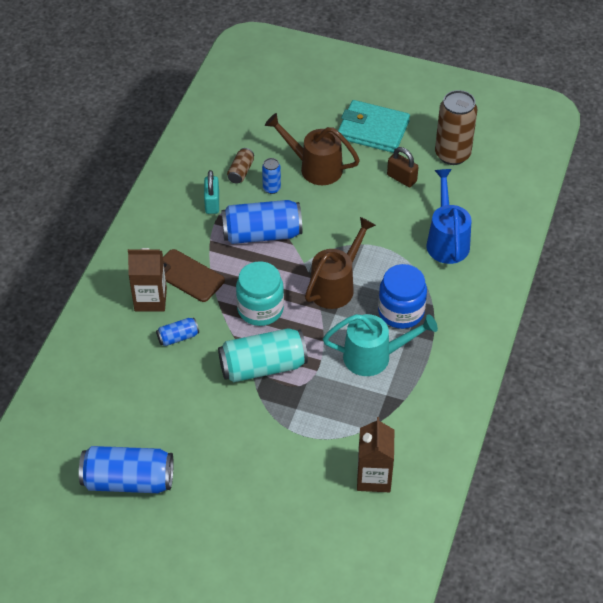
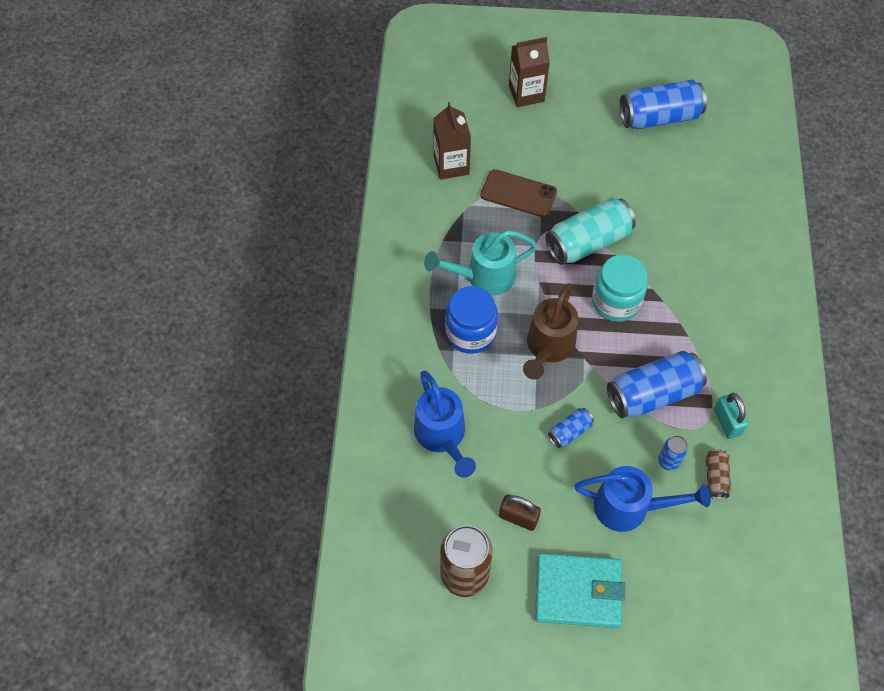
camera: 165 degrees right, 10 degrees up
(150, 299) = (731, 286): brown carton -> brown carton (526, 93)
(178, 337) = (683, 252): blue can -> blue can (570, 432)
(188, 276) = (707, 322): brown phone -> brown phone (518, 193)
(315, 167) = (629, 507): brown watering can -> blue watering can

